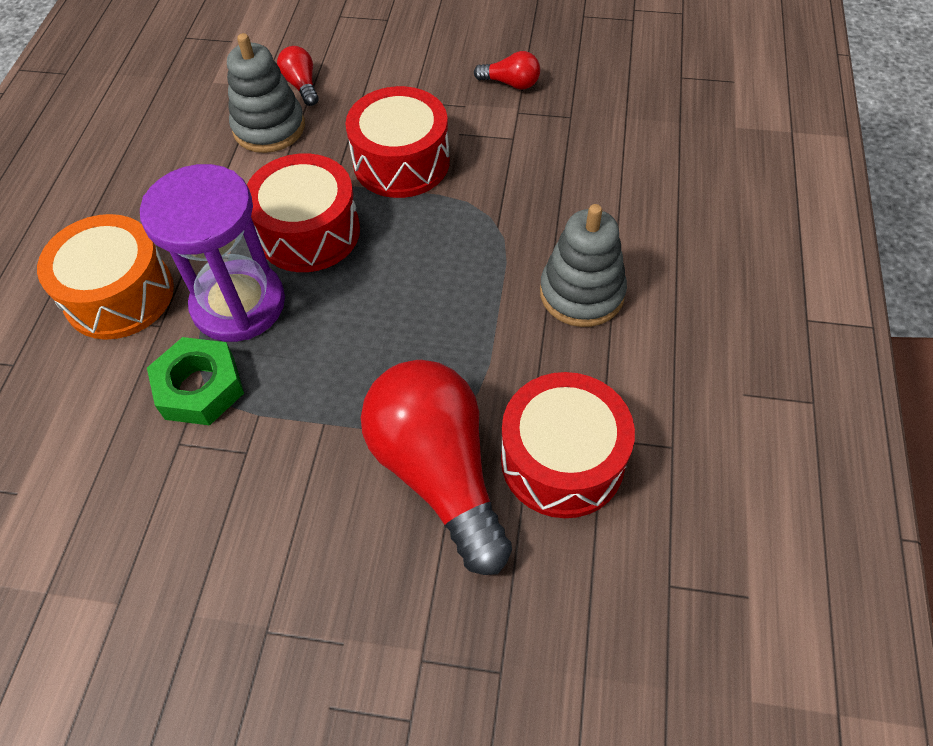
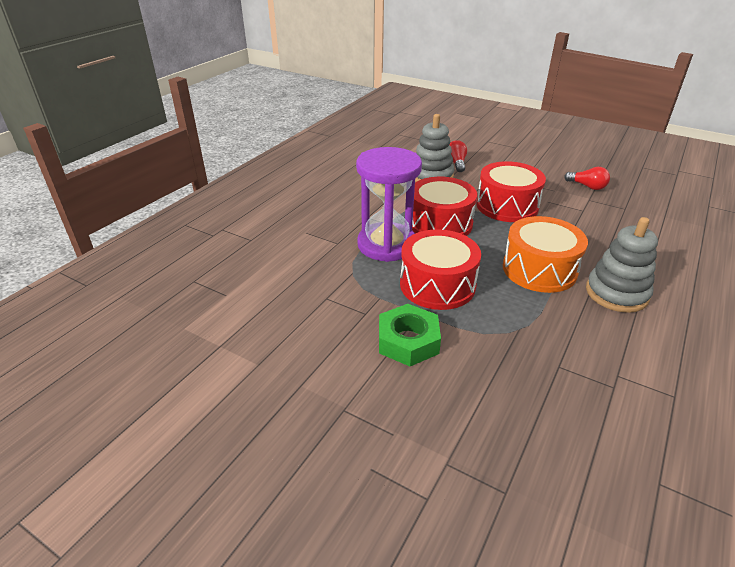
camera: 20 degrees right, 20 degrees down
(119, 295) = (320, 225): orange drum -> orange drum (539, 269)
(200, 387) = (349, 276): green nut -> green nut (408, 341)
(439, 472) = (490, 359): red light bulb -> none
(562, 460) = (583, 378): red drum -> red drum (437, 285)

